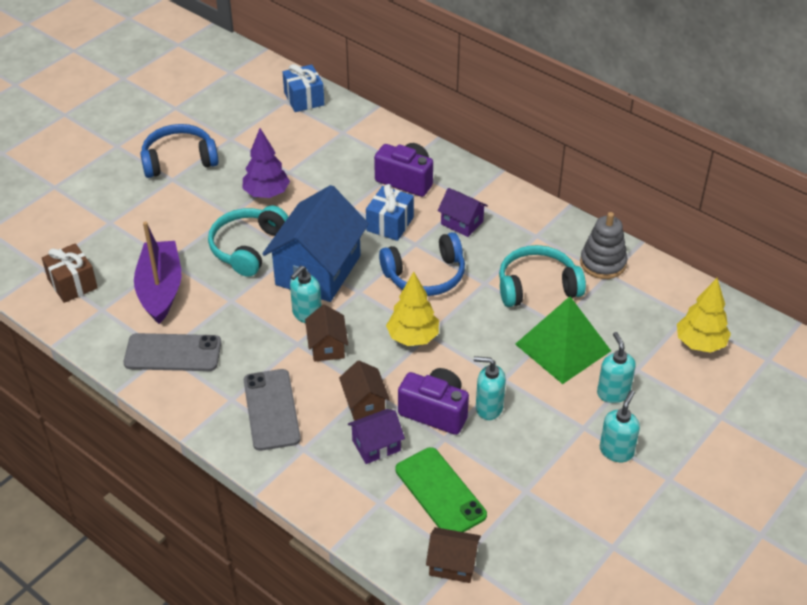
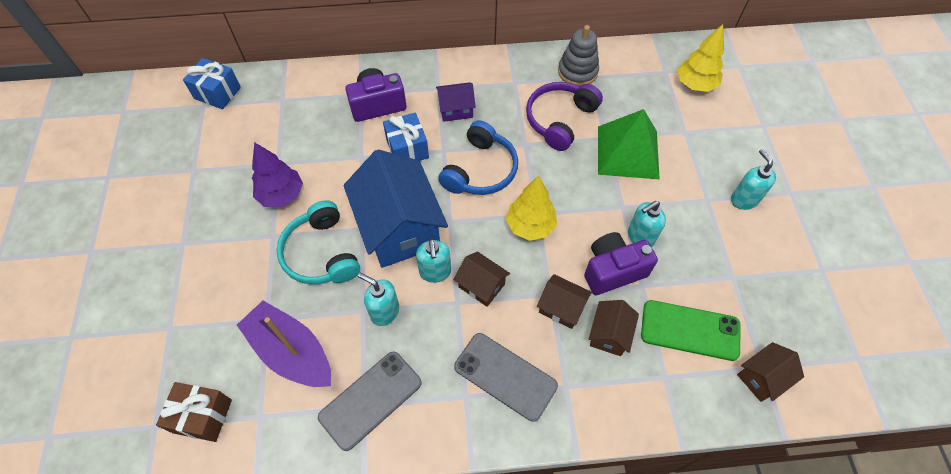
camera: 45 degrees left, 15 degrees up
(179, 160) = (168, 221): blue headphones -> none
(376, 445) = (609, 334): purple house -> brown house
(537, 286) = (560, 120): turquoise headphones -> purple headphones
(613, 393) = (693, 160): turquoise soap dispenser -> turquoise soap dispenser (384, 312)

